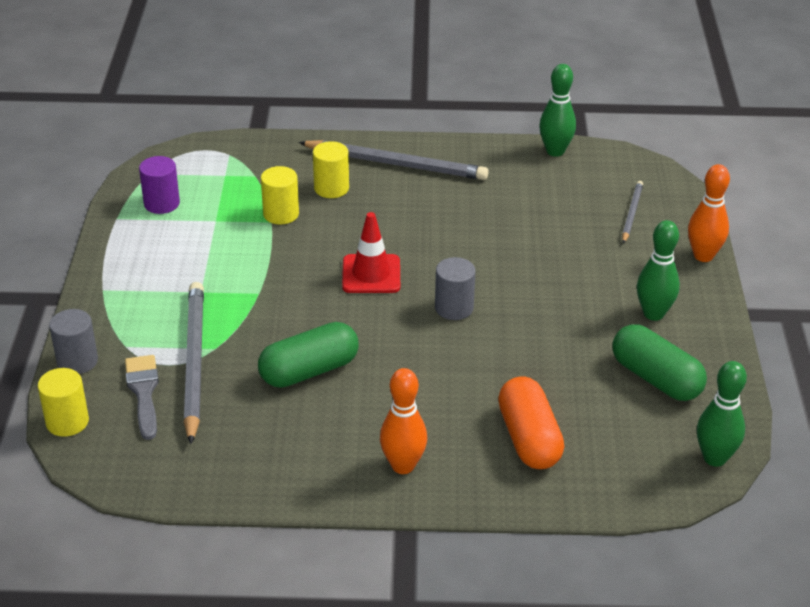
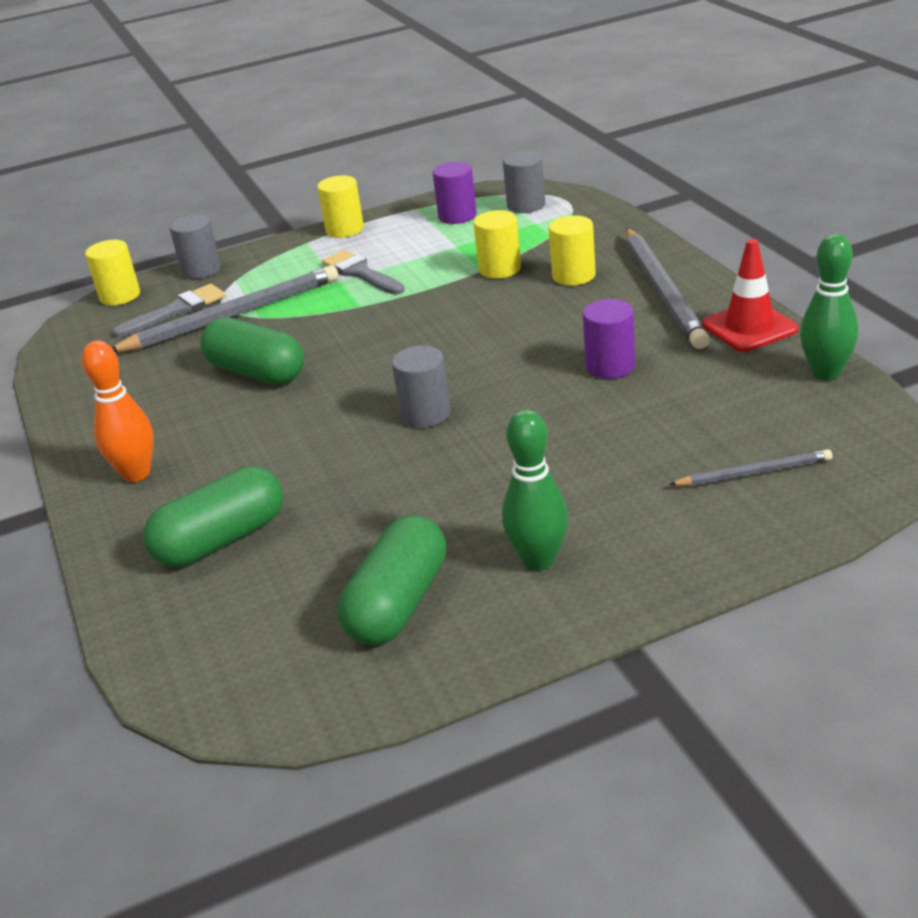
camera: 70 degrees right, 5 degrees down
(106, 264) = (345, 229): none -> yellow cylinder
(188, 168) = (526, 205): none -> grey cylinder
(202, 277) = (361, 273): none -> grey brush
(371, 274) = (443, 348): red traffic cone -> red traffic cone (749, 327)
(470, 217) = (610, 366): none -> purple cylinder
(529, 438) = (221, 540): orange capsule -> green capsule
(703, 256) = (720, 564): orange bowling pin -> none
(714, 458) = (260, 706): green bowling pin -> none

